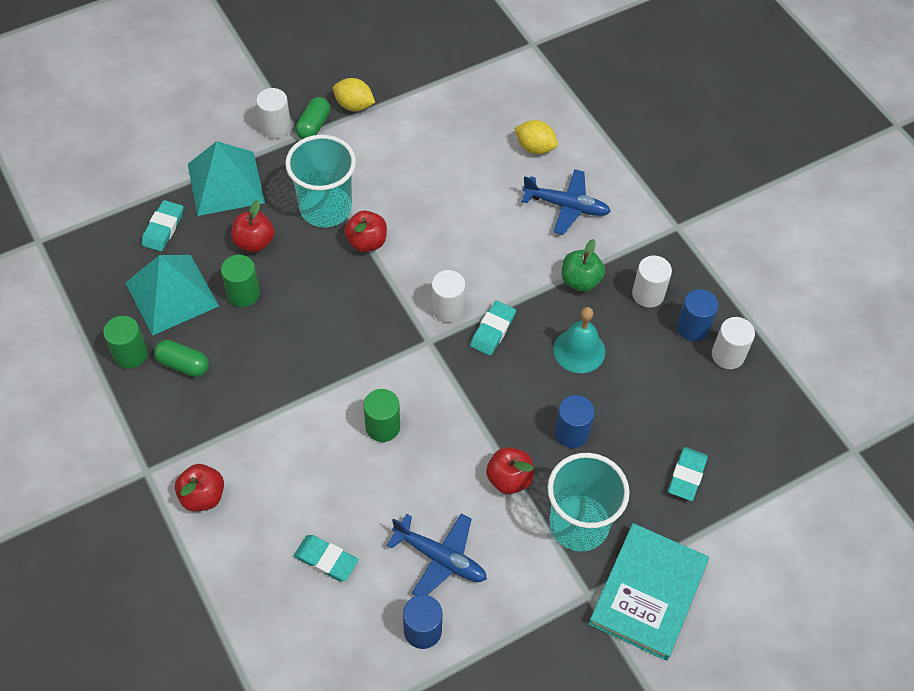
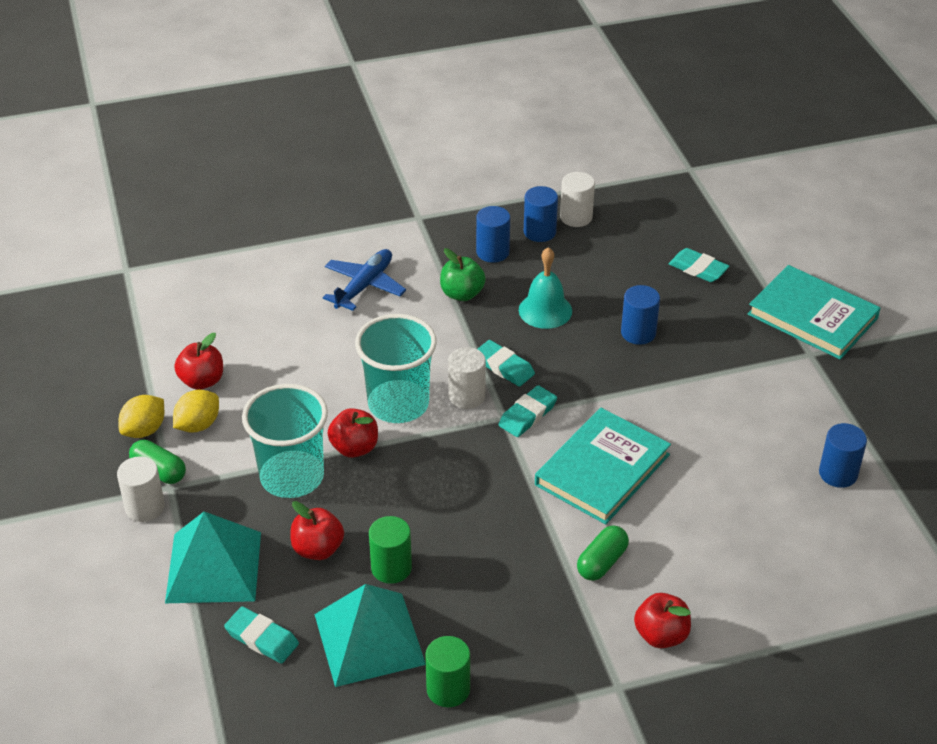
camera: 75 degrees left, 15 degrees down
(183, 364) = (477, 637): green capsule -> green capsule (602, 562)
(326, 560) = (753, 537): turquoise eraser -> turquoise eraser (527, 415)
(382, 427) = (602, 469): green cylinder -> turquoise book
(440, 558) = (761, 449): blue plane -> none
(509, 479) = (681, 385): red apple -> red apple (202, 381)
(535, 147) = (276, 294): yellow lemon -> yellow lemon (198, 425)
(579, 524) = (738, 346): turquoise cup -> turquoise cup (398, 404)
(648, 294) = (492, 252): white cylinder -> blue cylinder

